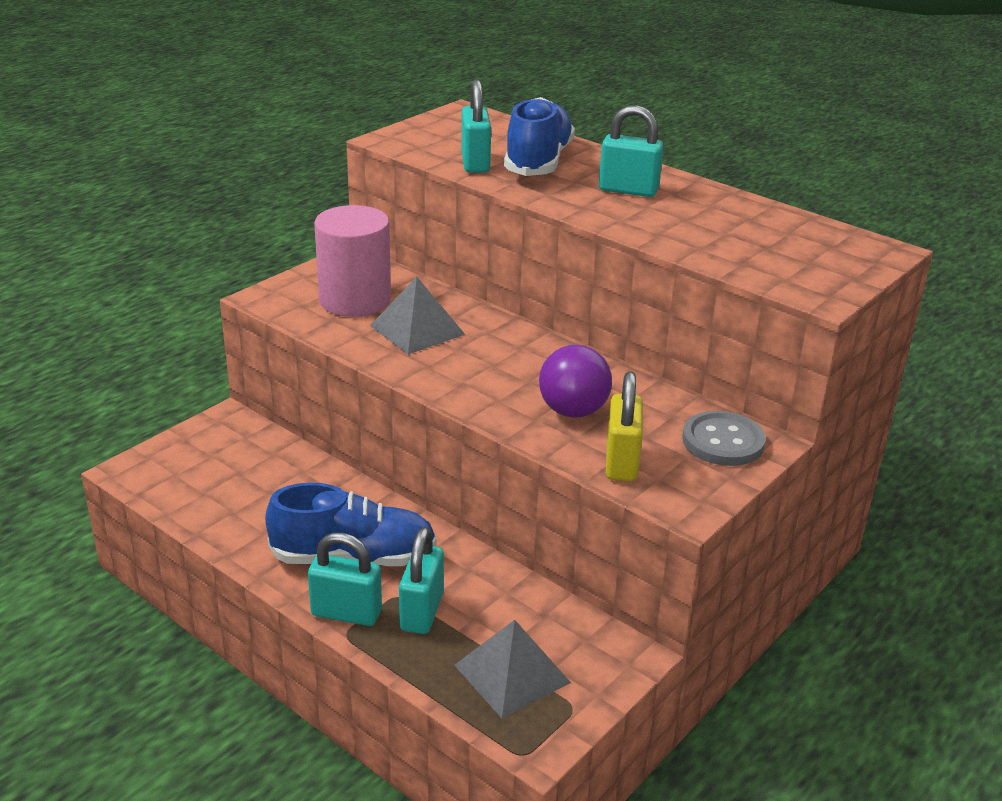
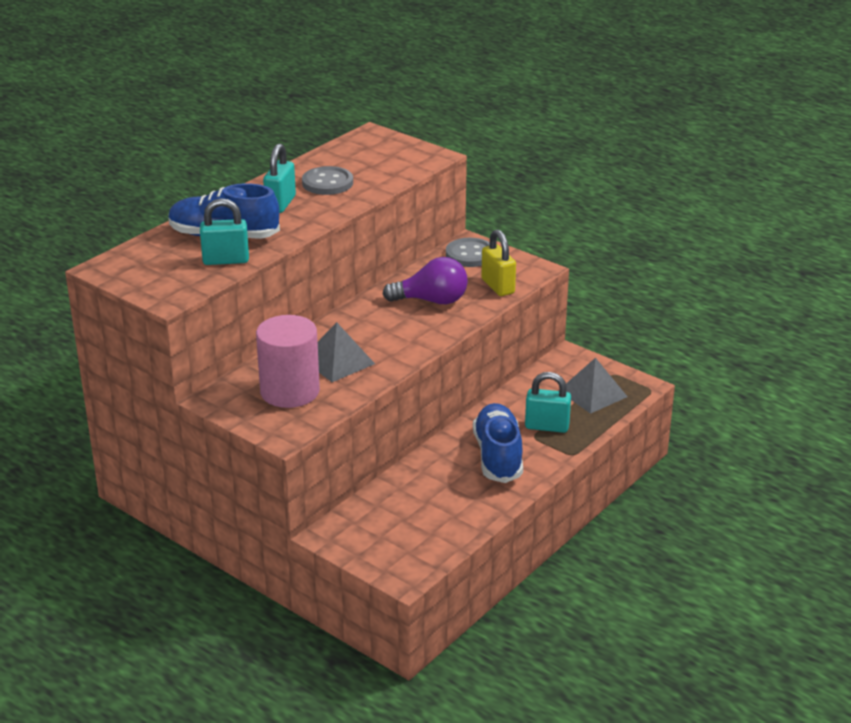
camera: 90 degrees left, 0 degrees up
(346, 613) = (553, 455): turquoise padlock -> none
(621, 462) = (498, 286): yellow padlock -> yellow padlock turned 60 degrees clockwise
(699, 218) = (327, 183): none -> grey button

